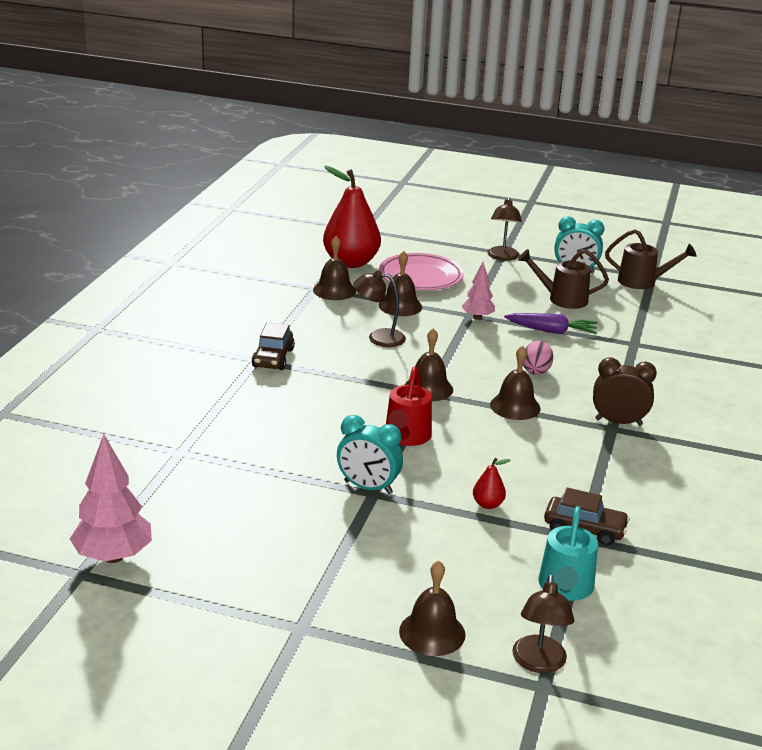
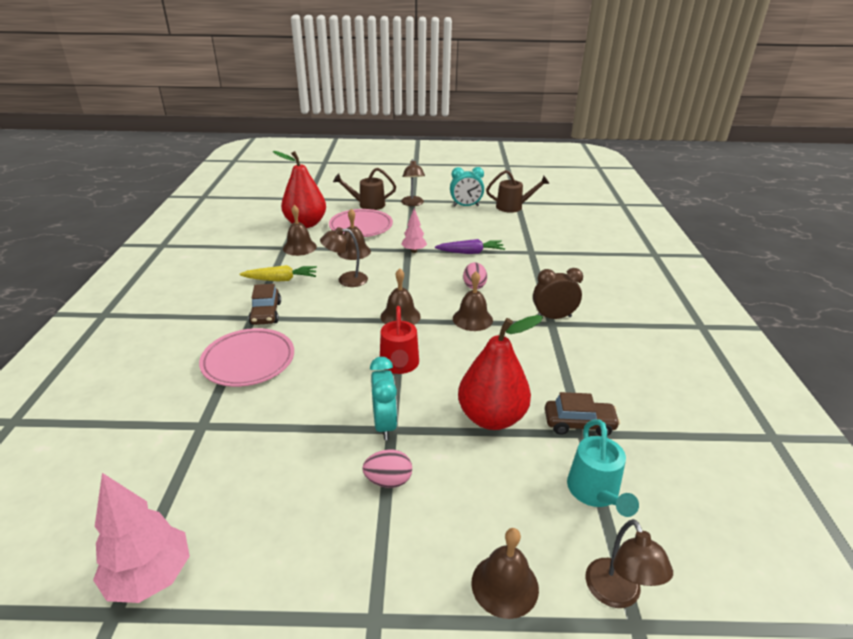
camera: 15 degrees left, 5 degrees up
(241, 403) = (248, 361): none -> pink plate
(301, 324) = (281, 280): none -> yellow carrot
(353, 534) = (388, 480): none -> pink egg
(368, 487) = (384, 424): turquoise clock -> turquoise clock turned 105 degrees counterclockwise
(488, 504) = (491, 417): red pear -> red pear, size x2.44
(561, 299) = (466, 227): brown watering can -> brown watering can (367, 205)

